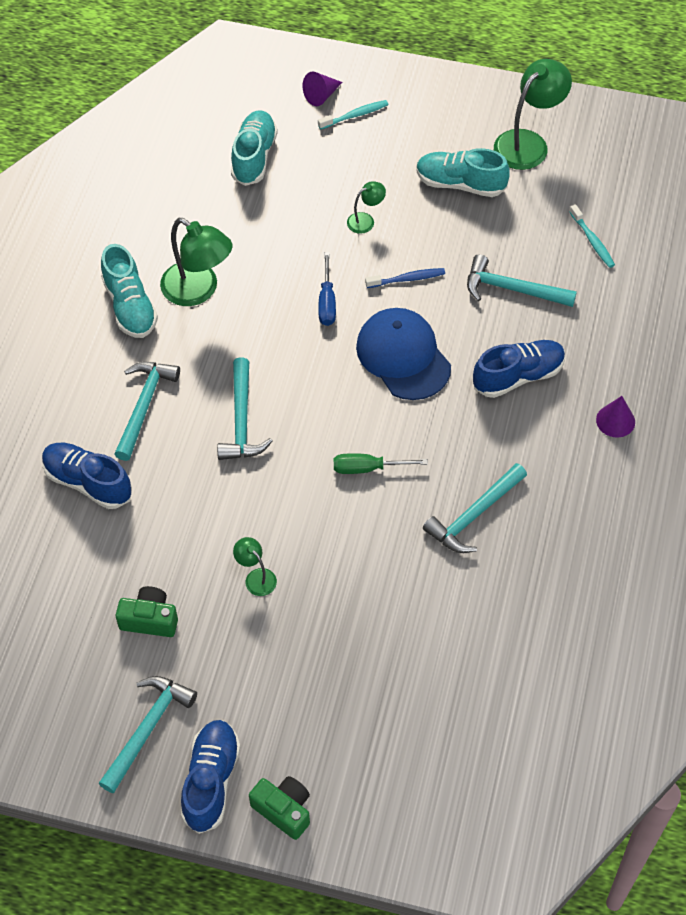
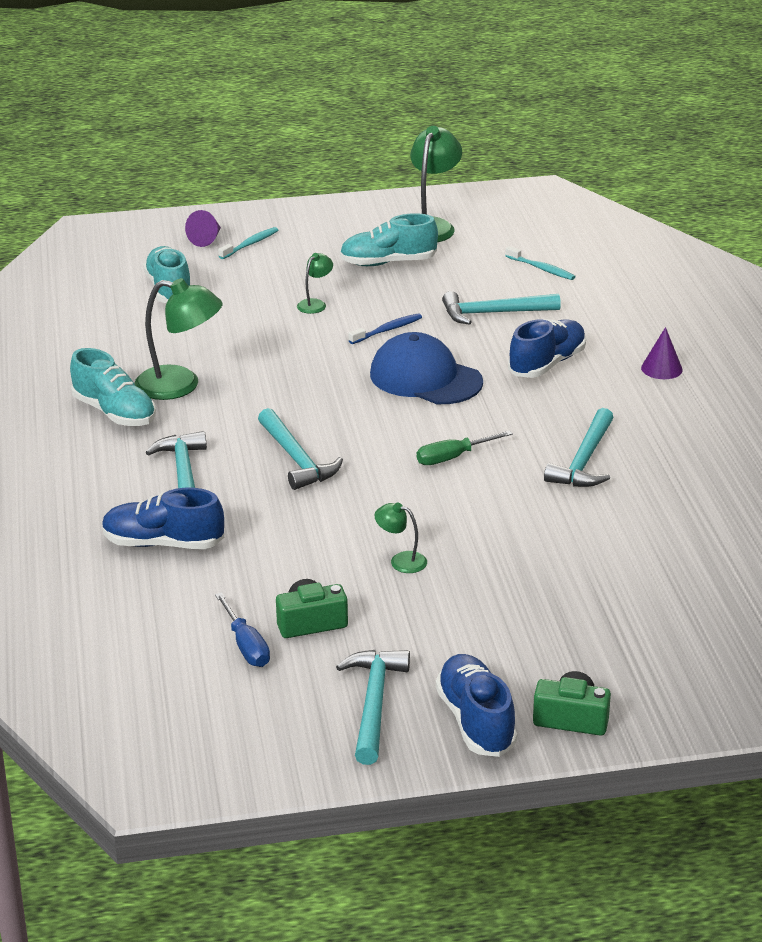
camera: 25 degrees left, 25 degrees down
(327, 302) = (320, 362): blue screwdriver -> blue screwdriver (246, 645)

